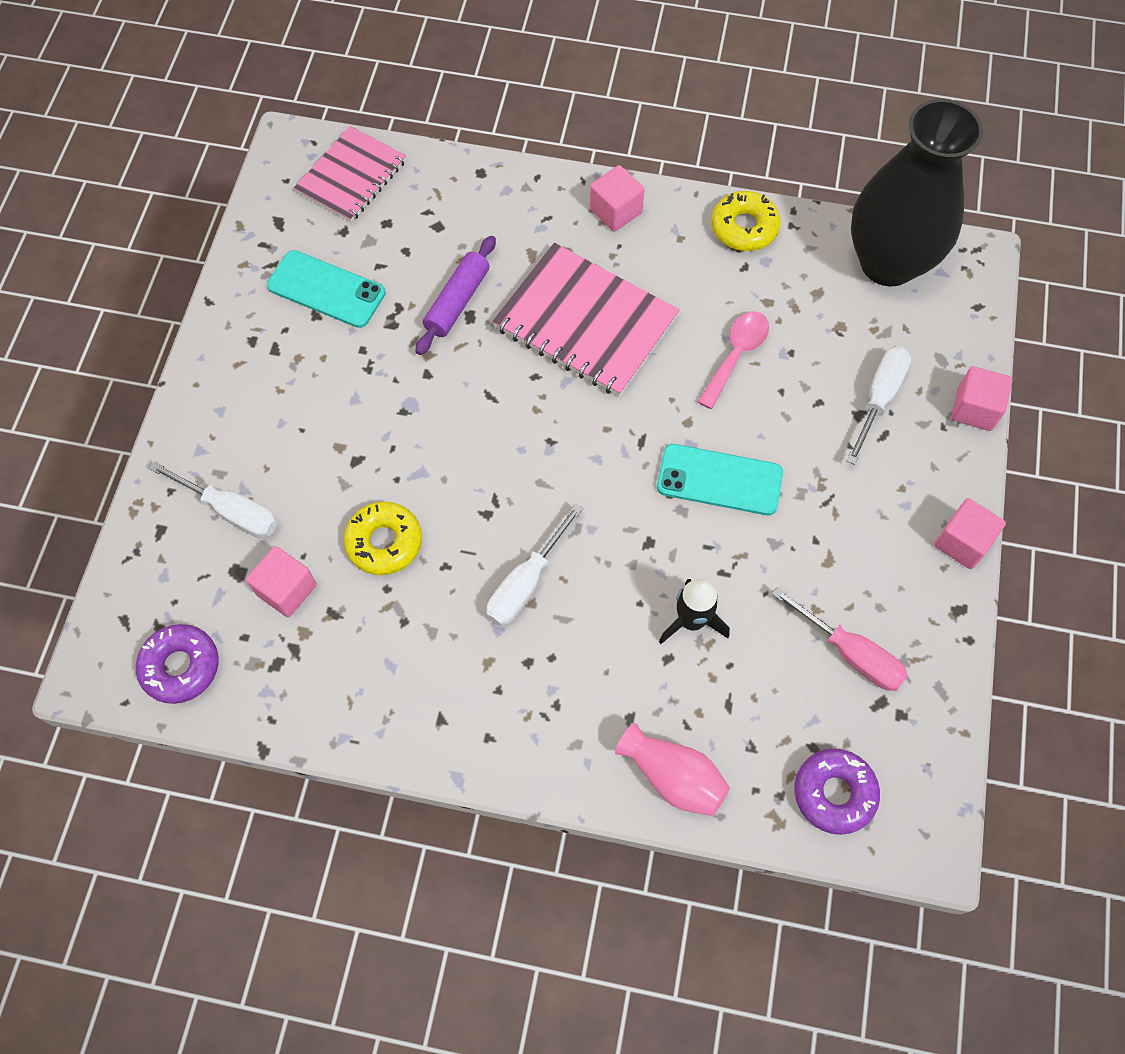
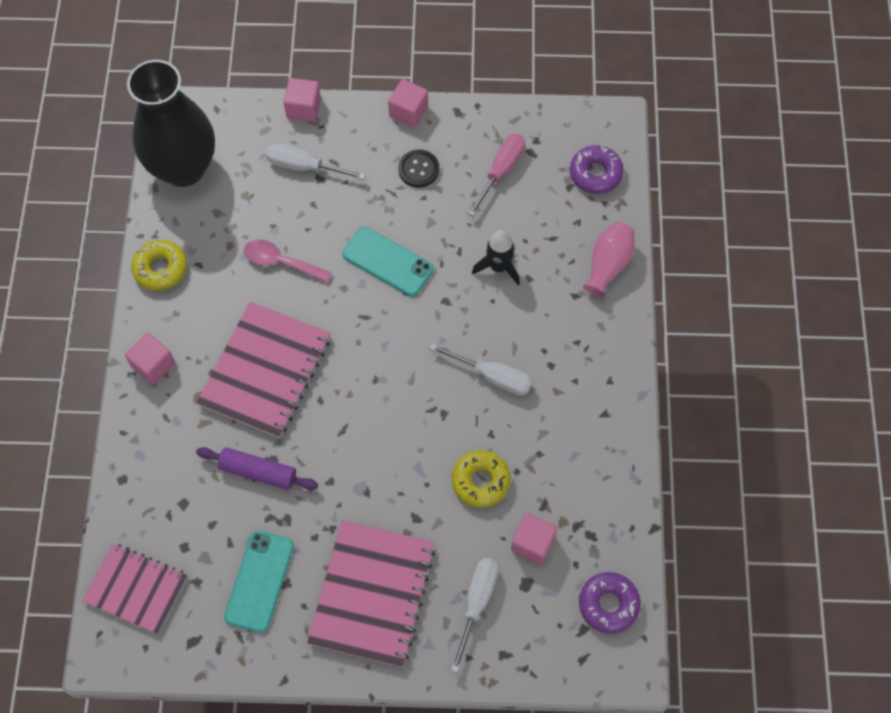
camera: 100 degrees left, 0 degrees up
(276, 400) = (372, 594): none -> pink notebook
(719, 480) = (388, 261): turquoise phone -> turquoise phone turned 60 degrees counterclockwise
(862, 541) = (418, 169): none -> black button

